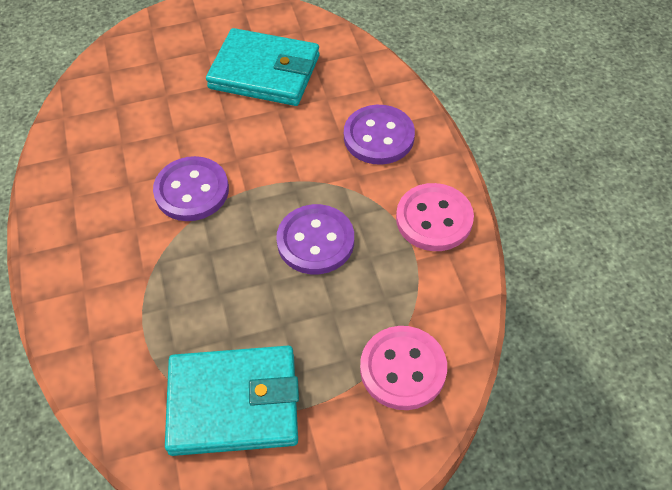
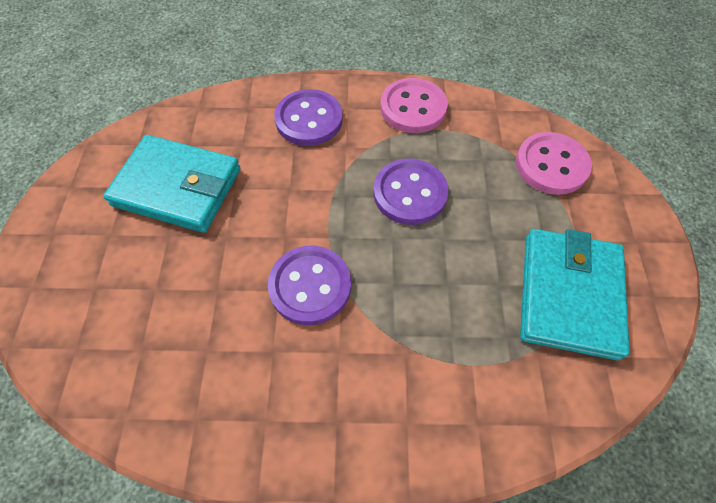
camera: 75 degrees left, 5 degrees up
(264, 72) = (177, 187): turquoise wallet -> turquoise wallet turned 75 degrees clockwise

